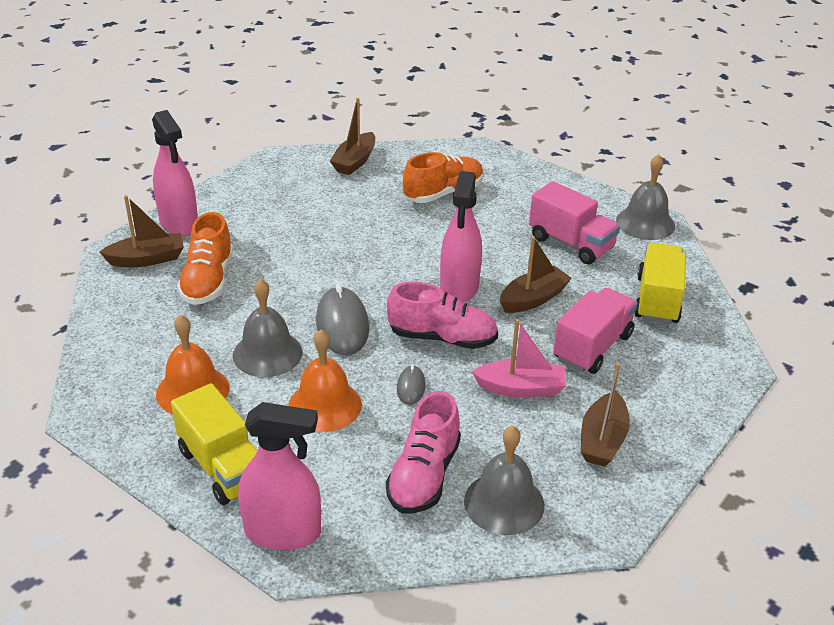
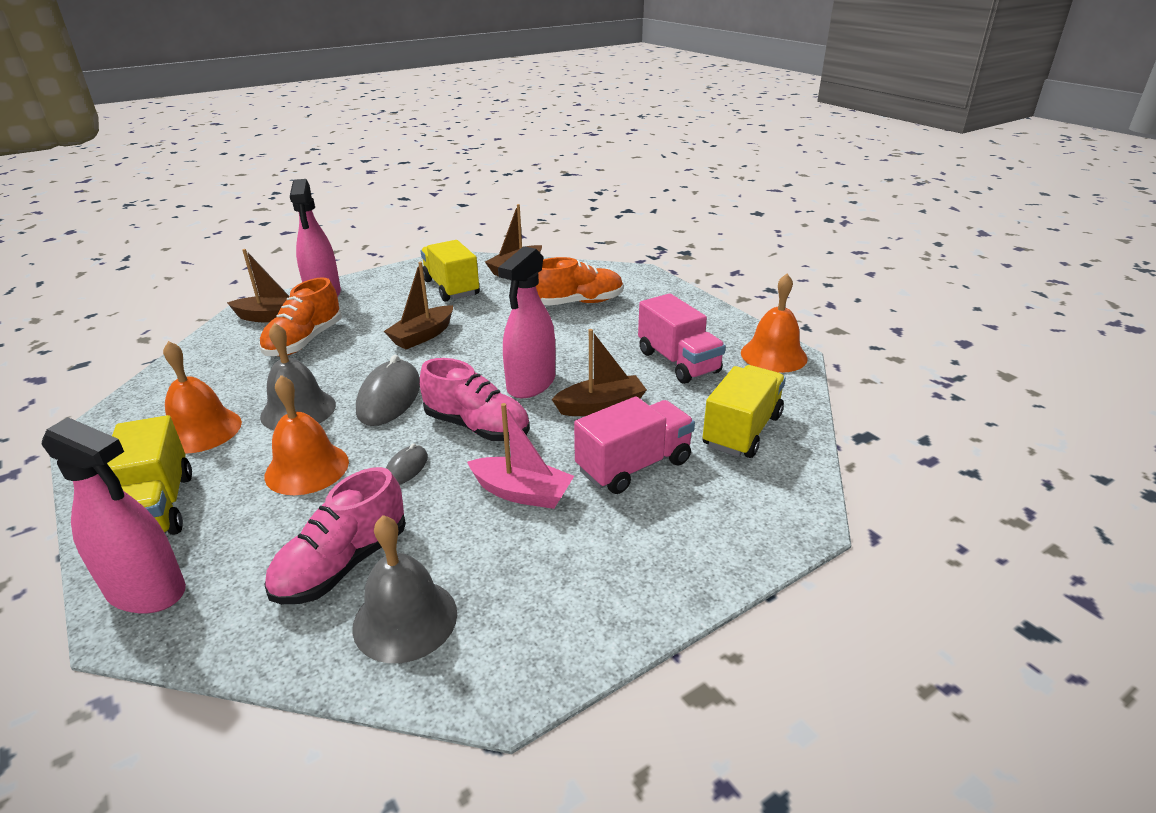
camera: 20 degrees right, 5 degrees down
(306, 194) = (451, 288): none -> yellow truck
(602, 440) = (576, 572): brown boat -> brown boat (422, 336)
(645, 223) = (773, 355): grey bell -> orange bell

